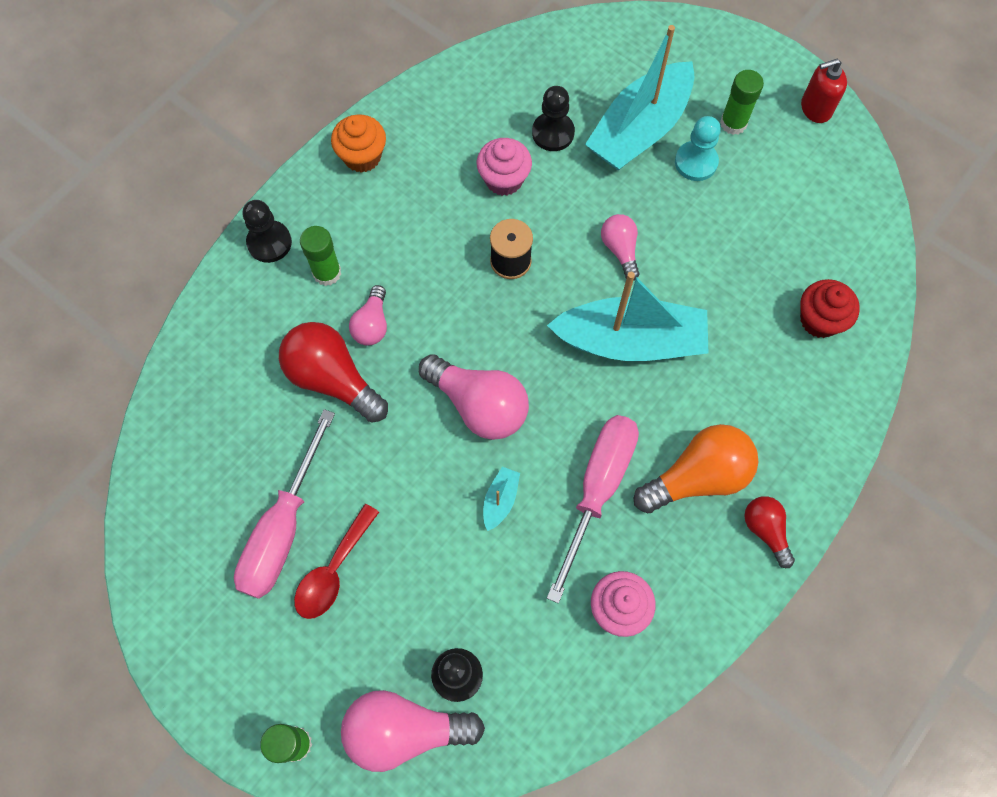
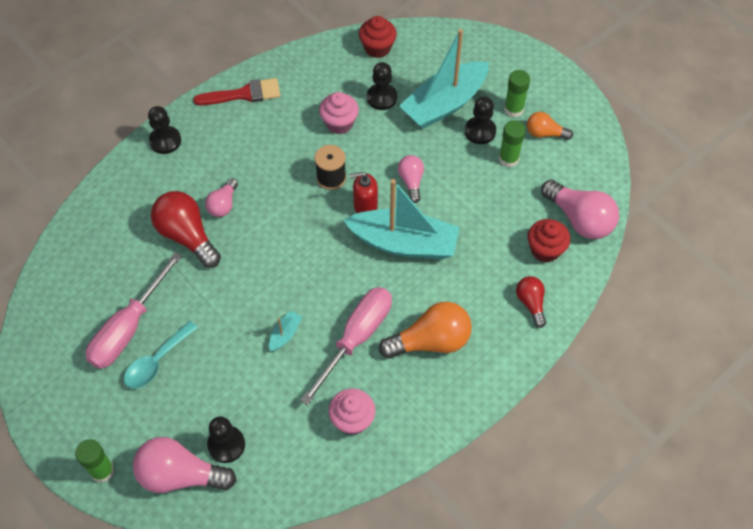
camera: 10 degrees right, 10 degrees down
(327, 273) = (200, 166): green glue stick -> green glue stick (508, 159)
(333, 571) = (156, 361): red spoon -> turquoise spoon
(362, 156) = (243, 94): orange cupcake -> red brush
(479, 405) = (285, 269): pink light bulb -> pink light bulb (579, 219)
(530, 61) = (377, 48): none -> red cupcake
(696, 162) = (480, 131): turquoise pawn -> black pawn
(765, 530) = (471, 385): red light bulb -> red light bulb (531, 303)
(782, 152) = (544, 133): none -> orange light bulb
(815, 108) = (576, 108): red soap dispenser -> red soap dispenser (365, 206)

